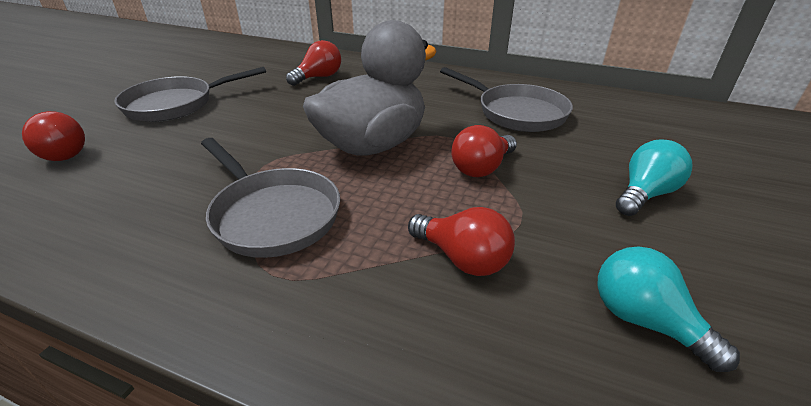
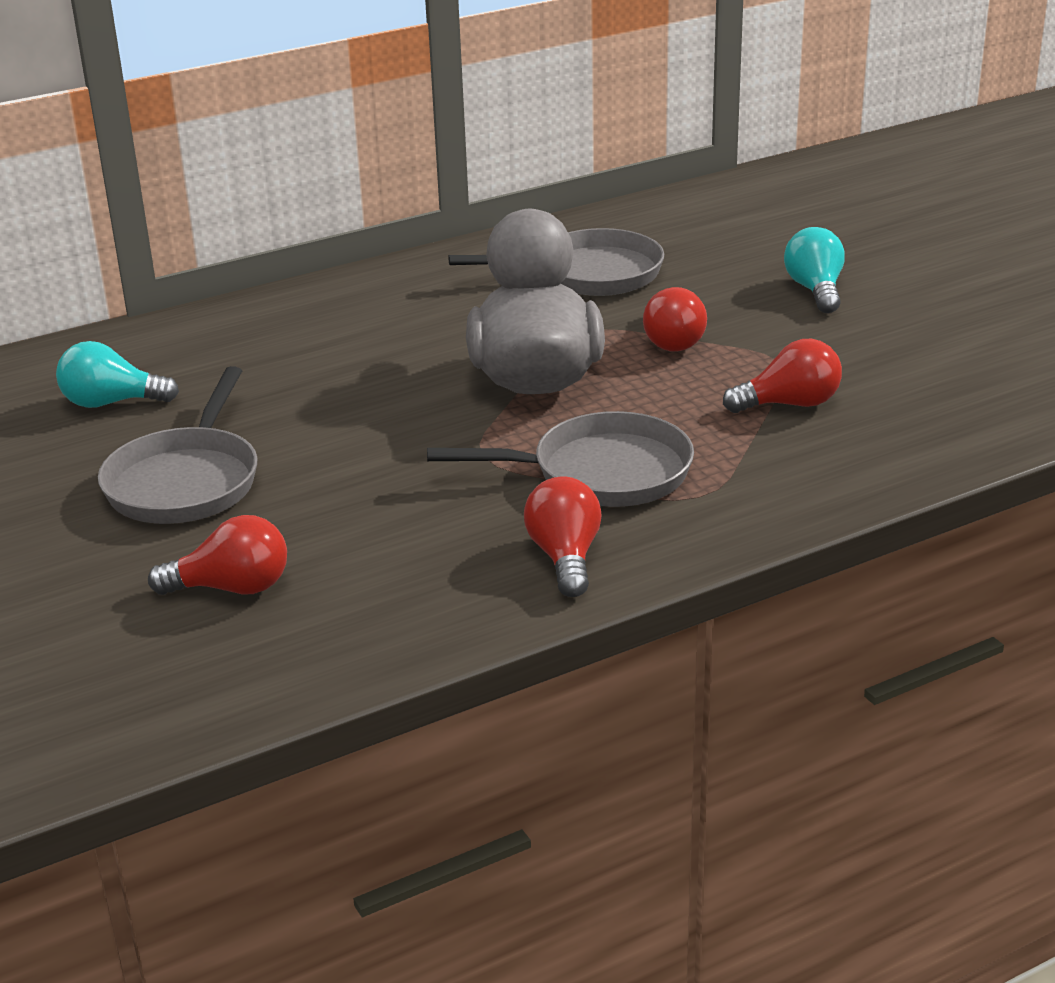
camera: 50 degrees left, 5 degrees down
(318, 77) = (270, 354): red light bulb -> red light bulb (565, 557)
(644, 321) = (936, 367): turquoise light bulb -> turquoise light bulb (111, 403)

